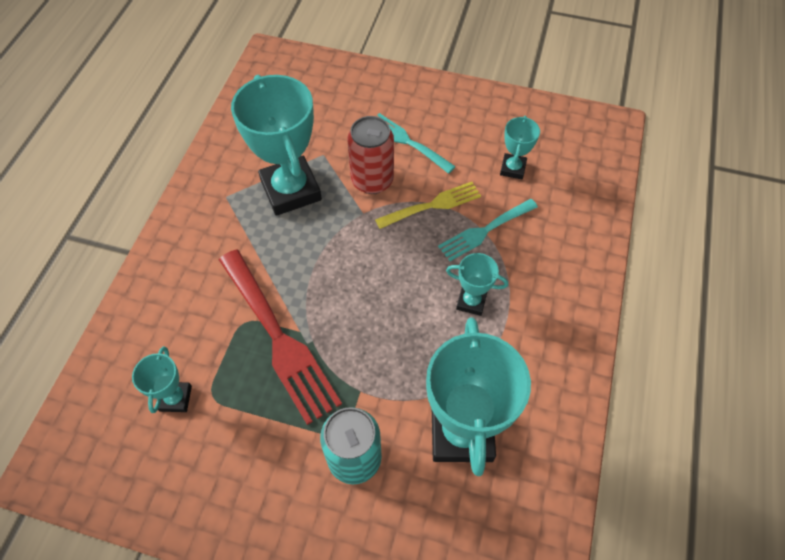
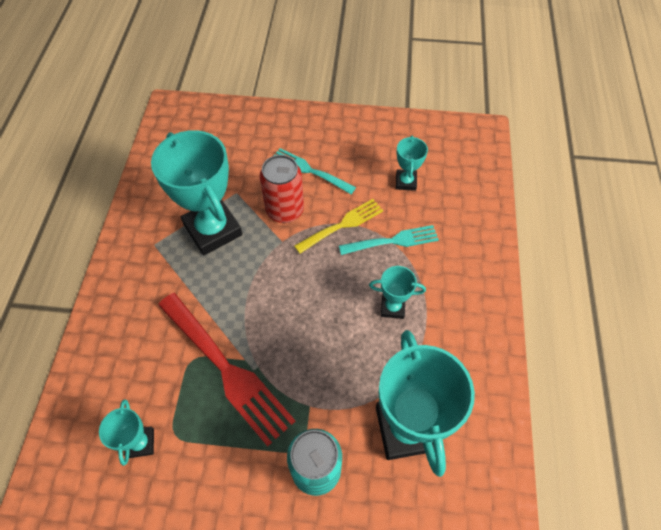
camera: 10 degrees left, 0 degrees up
(485, 230) = (392, 241): turquoise fork -> turquoise fork turned 150 degrees counterclockwise

